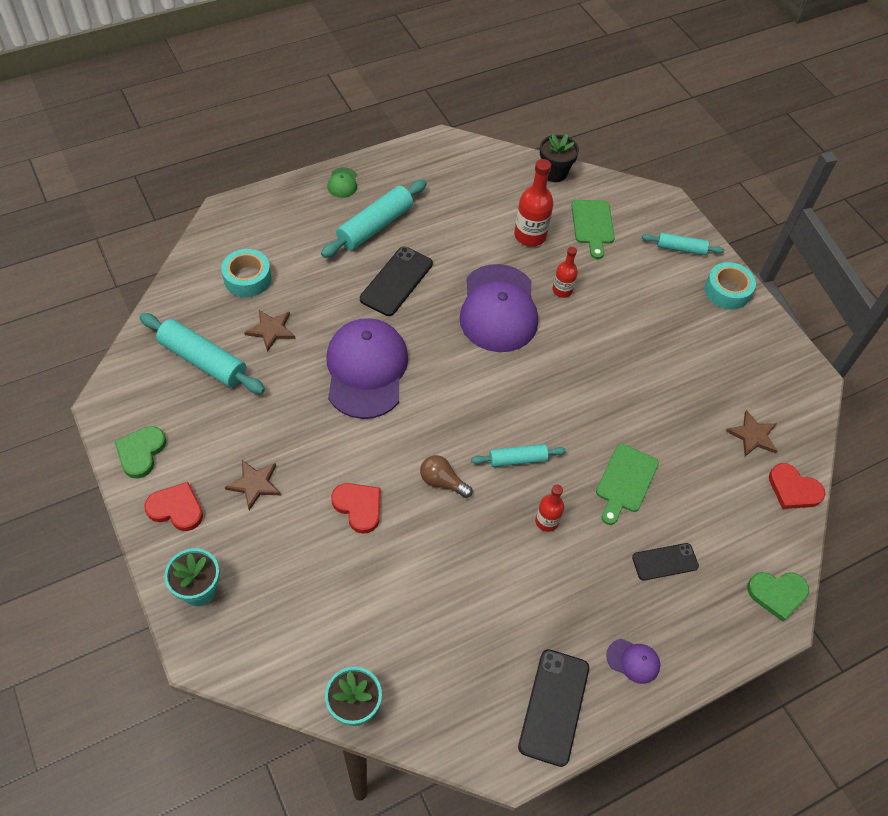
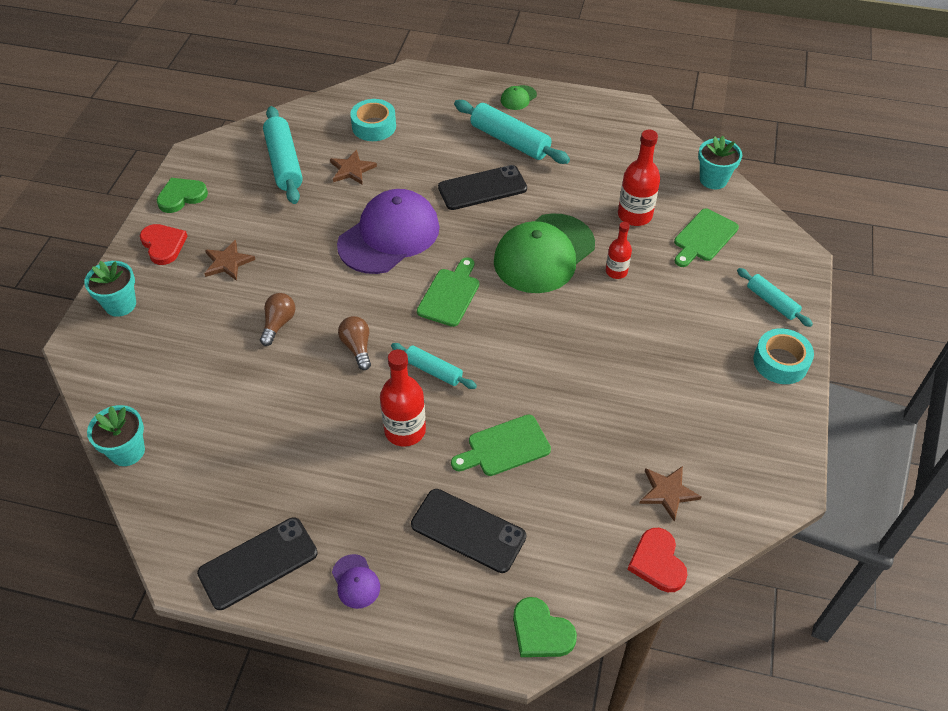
camera: 45 degrees right, 5 degrees down
(358, 507) = (278, 324): red heart -> brown light bulb
(375, 226) = (510, 141): turquoise rolling pin -> turquoise rolling pin turned 45 degrees clockwise
(465, 389) = (450, 295): none -> green cutting board
(498, 309) = (544, 254): purple cap -> green cap
(546, 521) = (405, 430): red bottle -> red bottle, size x1.65
(554, 173) = (713, 179): black flower pot -> turquoise flower pot
(665, 562) = (468, 530): black phone -> black phone, size x1.58

